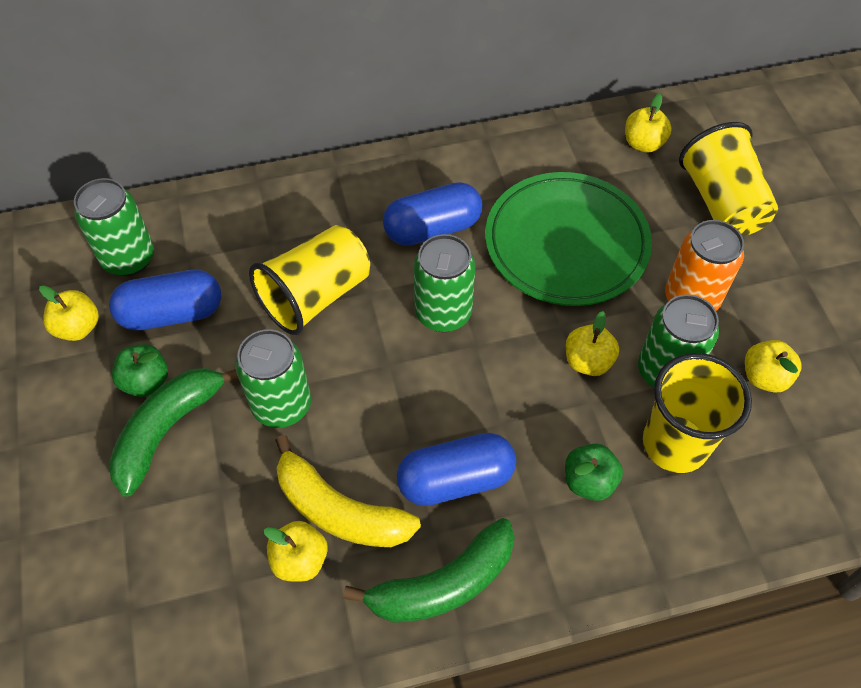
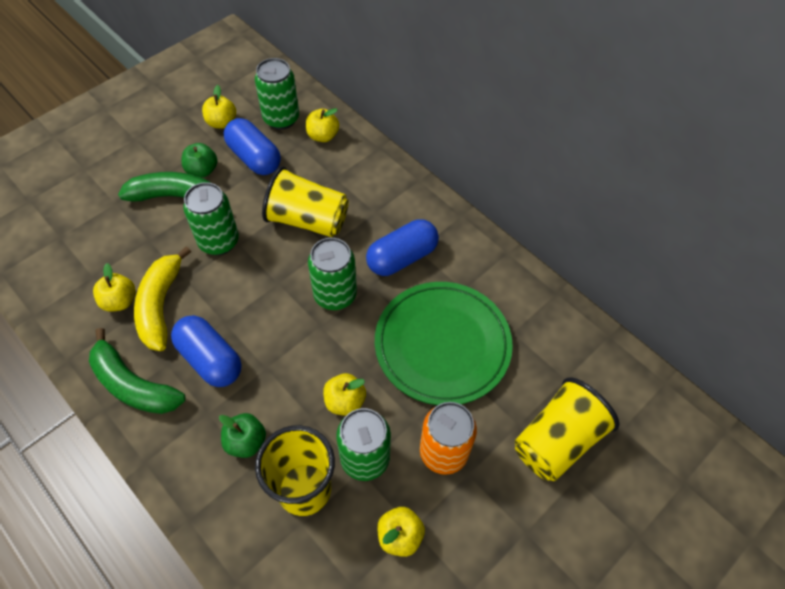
camera: 60 degrees right, 0 degrees up
(432, 228) = (402, 257): blue capsule -> blue capsule turned 75 degrees counterclockwise
(643, 143) = (578, 359): yellow apple -> yellow apple (323, 136)

